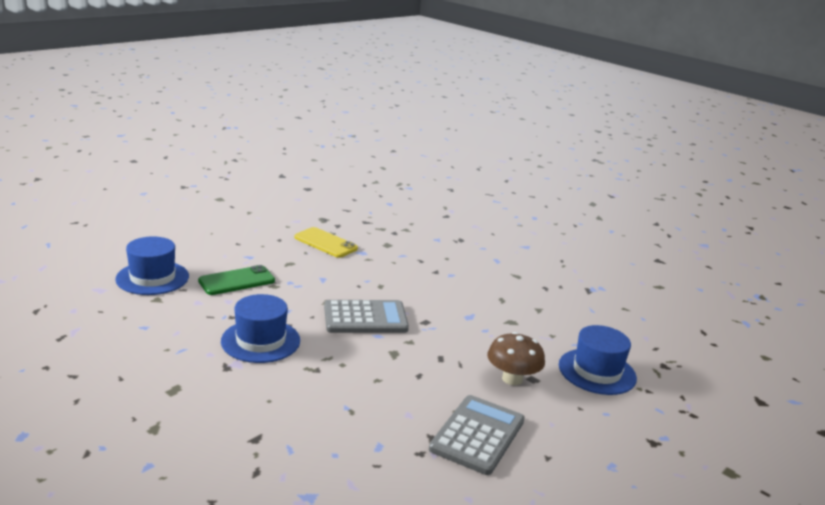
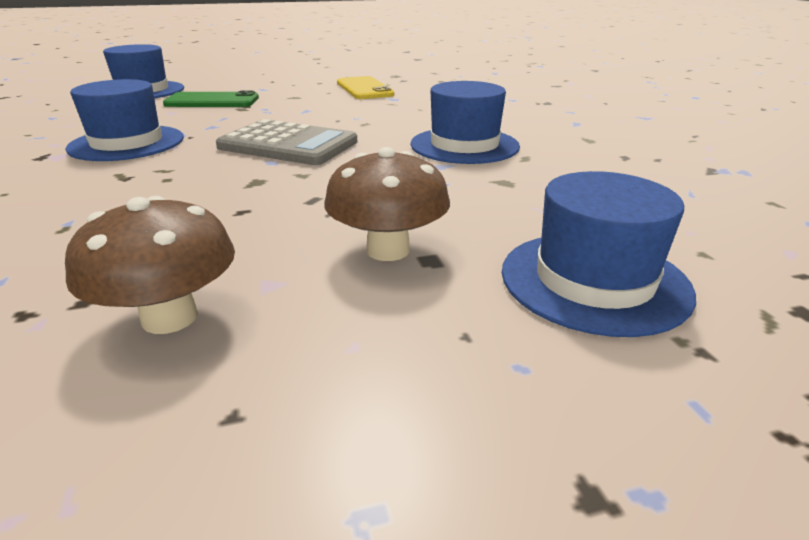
camera: 35 degrees right, 5 degrees up
(462, 296) = (464, 145): none -> blue hat
(477, 435) = (170, 317): grey calculator -> brown mushroom

